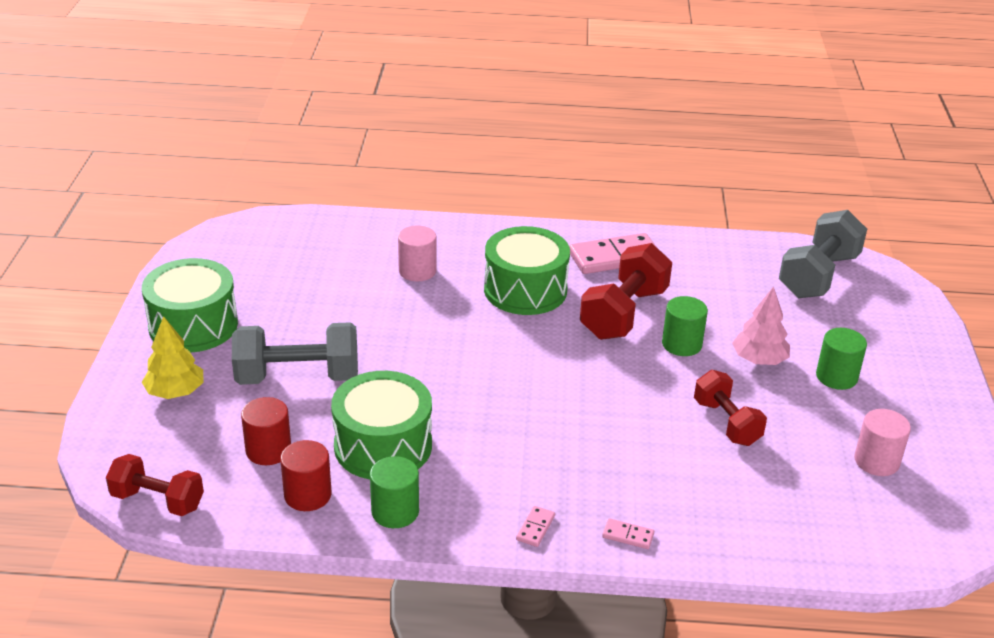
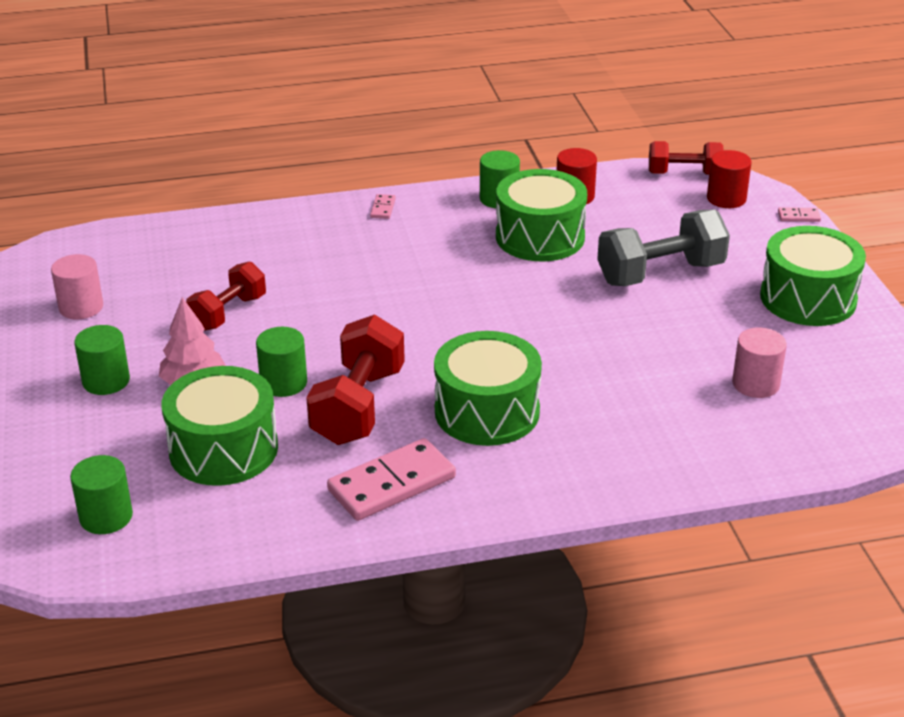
camera: 165 degrees right, 0 degrees up
(175, 392) = (755, 241): yellow tree -> none
(268, 450) = (632, 217): red cylinder -> red cylinder (726, 198)
(417, 271) = (629, 409): pink cylinder -> pink cylinder (755, 384)
(628, 535) = (307, 216): pink domino -> pink domino (798, 216)
(726, 423) = (228, 313): red dumbbell -> red dumbbell turned 75 degrees clockwise
(734, 303) = (223, 449): none -> green drum
(818, 276) = (106, 517): grey dumbbell -> green cylinder

